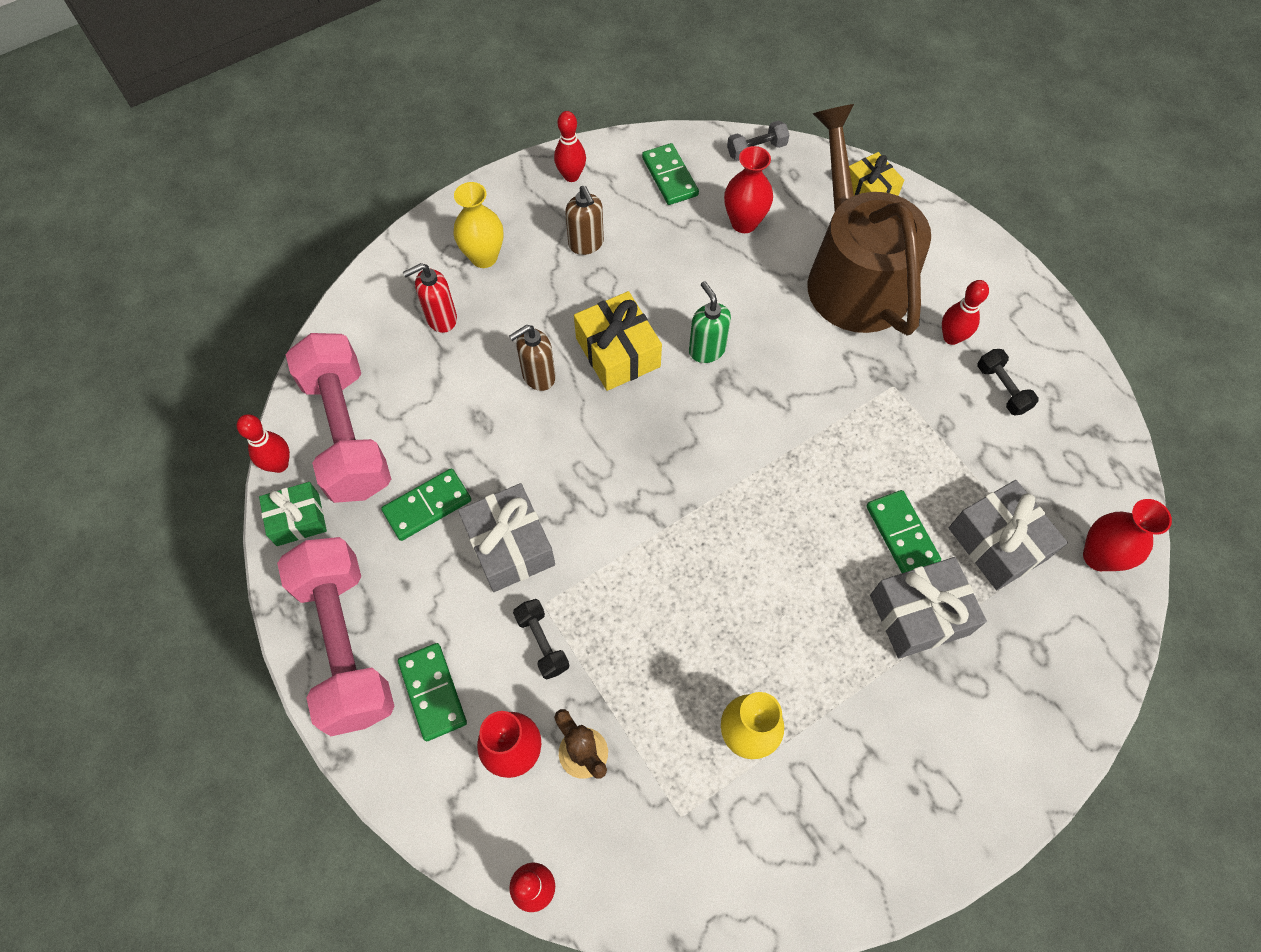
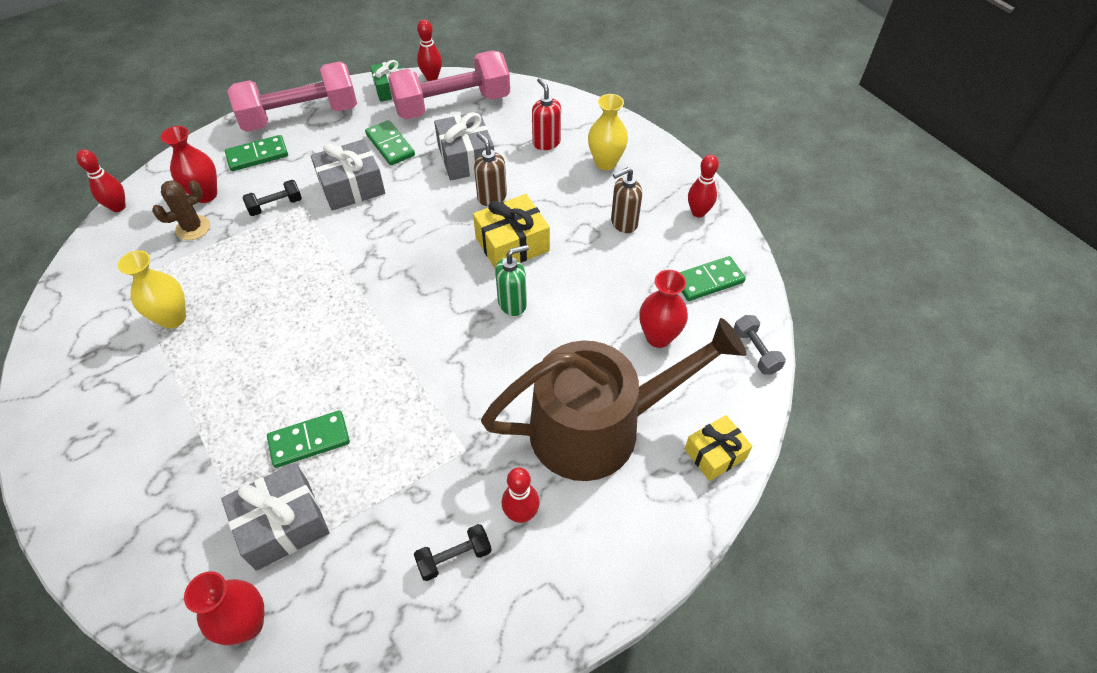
camera: 90 degrees right, 10 degrees down
(919, 615) = (231, 446): grey gift -> grey gift (466, 158)

